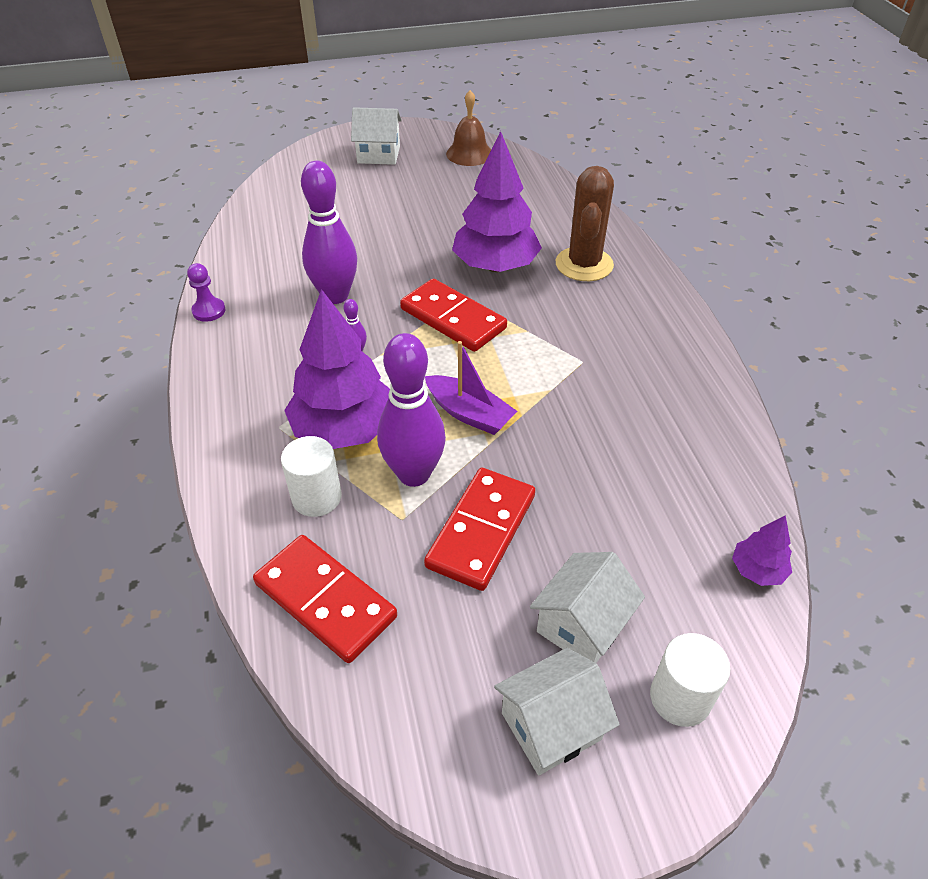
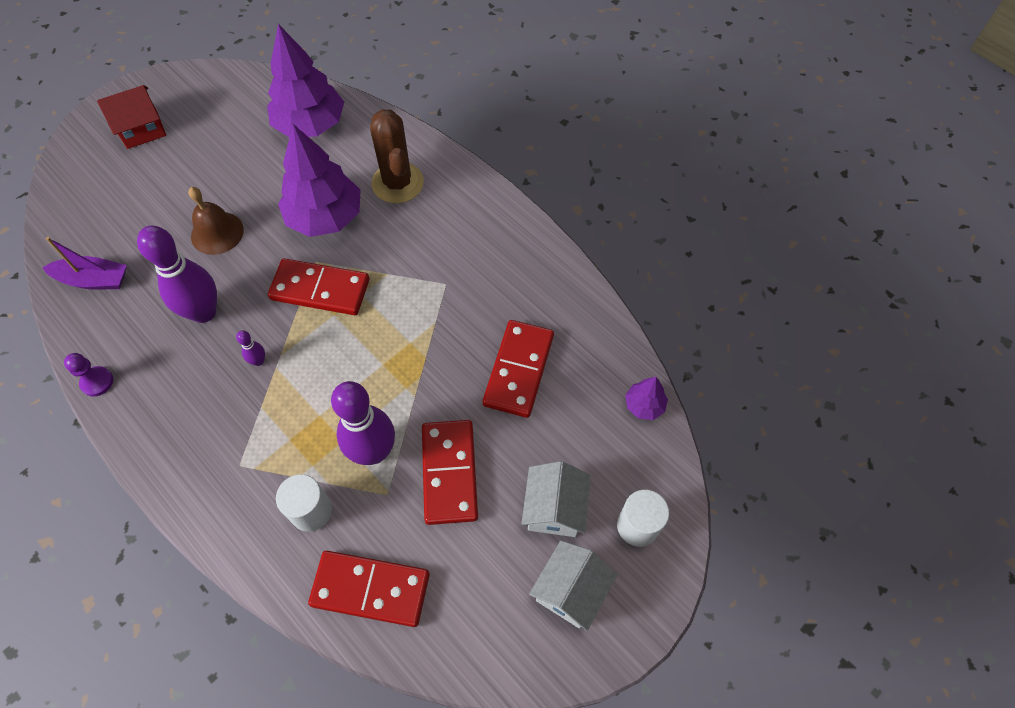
camera: 30 degrees left, 15 degrees up
(344, 430) = (295, 440): purple tree -> purple tree (310, 125)
(378, 155) = (142, 130): white house -> red house
(469, 153) = (229, 94): brown bell -> brown bell (217, 233)
(469, 413) = (385, 376): purple boat -> purple boat (94, 280)
(619, 469) = (519, 370): none -> red domino

